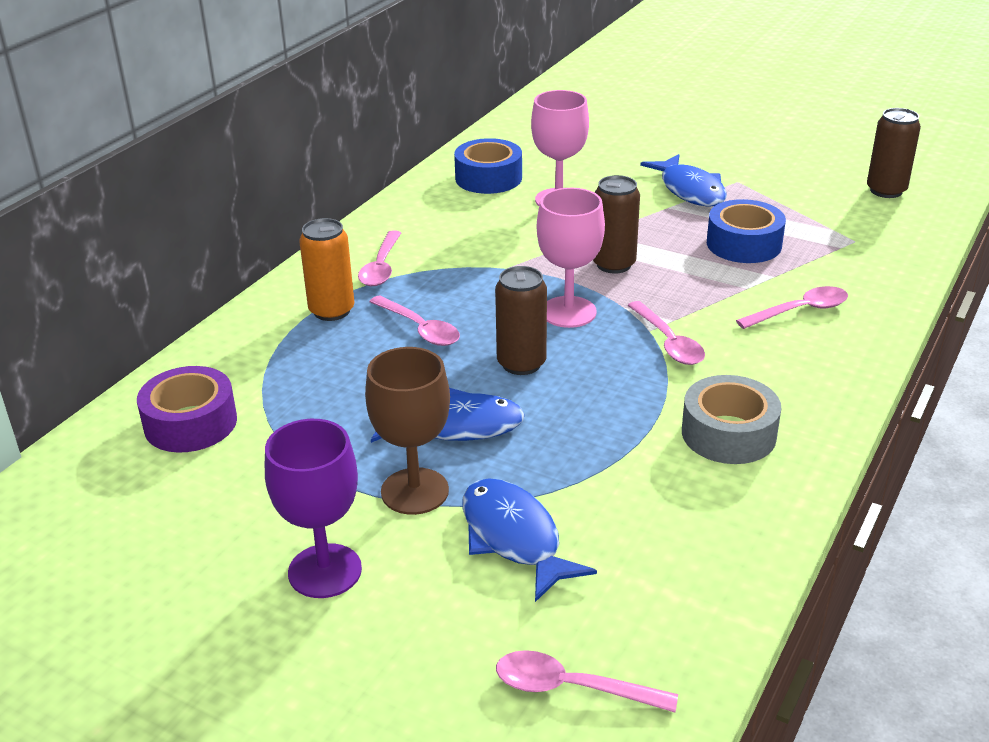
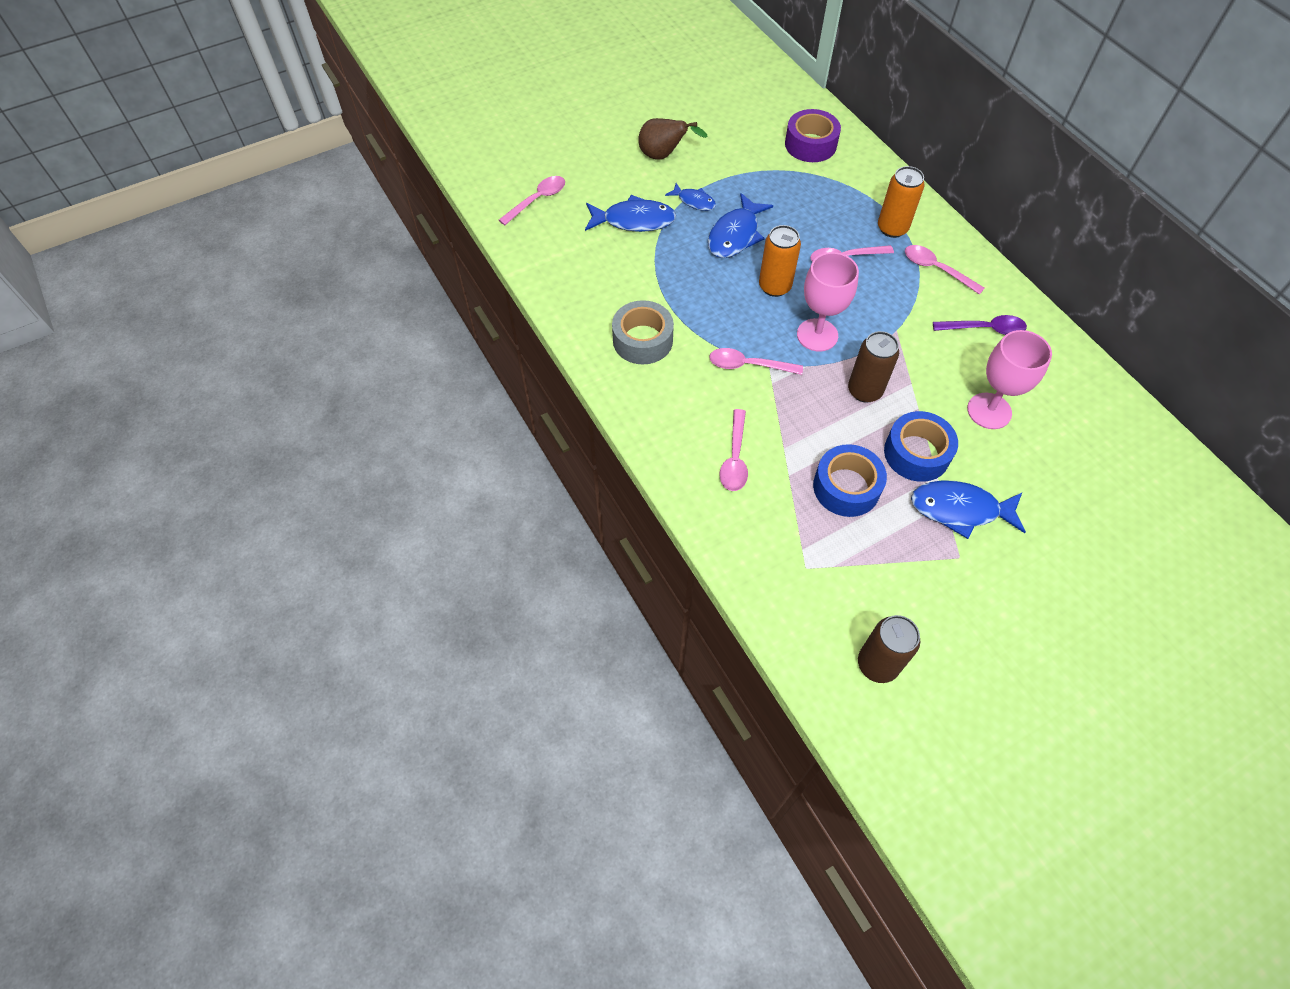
camera: 120 degrees right, 25 degrees up
(325, 571) = (663, 156): purple goblet -> brown pear
(414, 491) = (694, 201): brown goblet -> blue fish
(449, 223) = (984, 329): none -> purple spoon
(488, 178) = (1055, 386): blue tape -> blue tape (916, 453)
(521, 363) = (774, 286): brown can -> orange can

